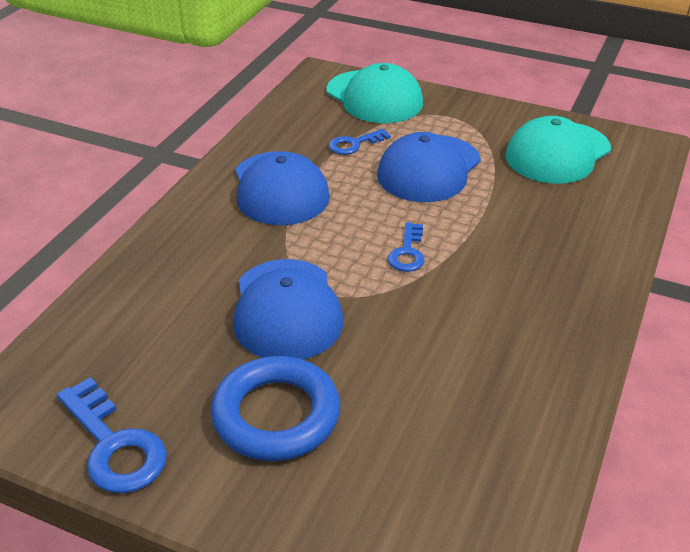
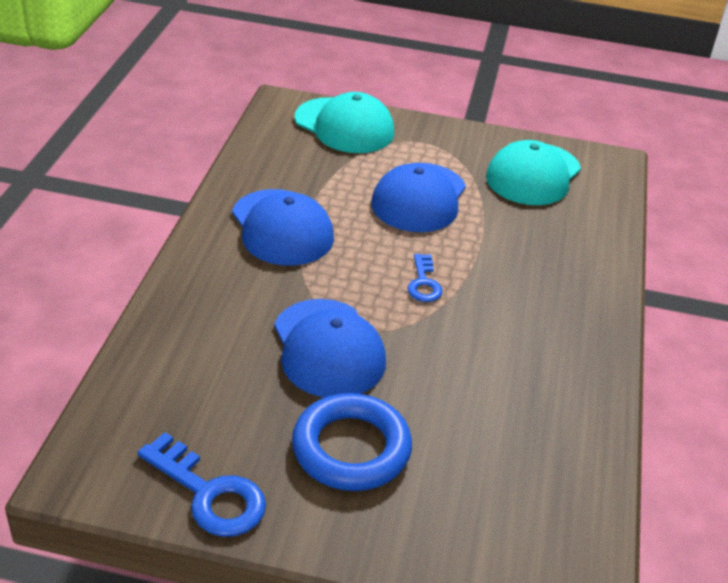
camera: 15 degrees left, 0 degrees up
(354, 144) = (340, 177): blue key -> none

